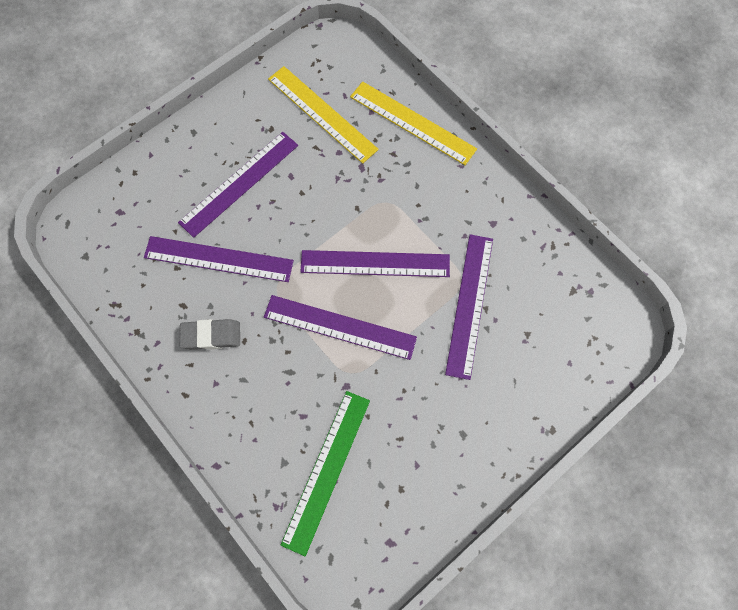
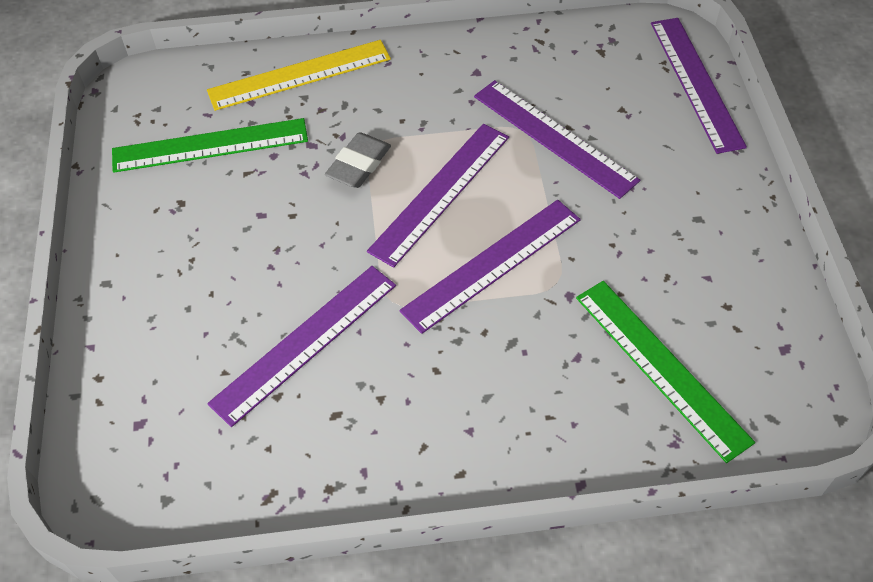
camera: 55 degrees left, 15 degrees down
(211, 336) = (402, 403): grey eraser -> grey eraser (359, 164)
(239, 183) = (222, 270): purple ruler -> purple ruler (695, 83)
(322, 114) = (210, 146): yellow ruler -> green ruler

